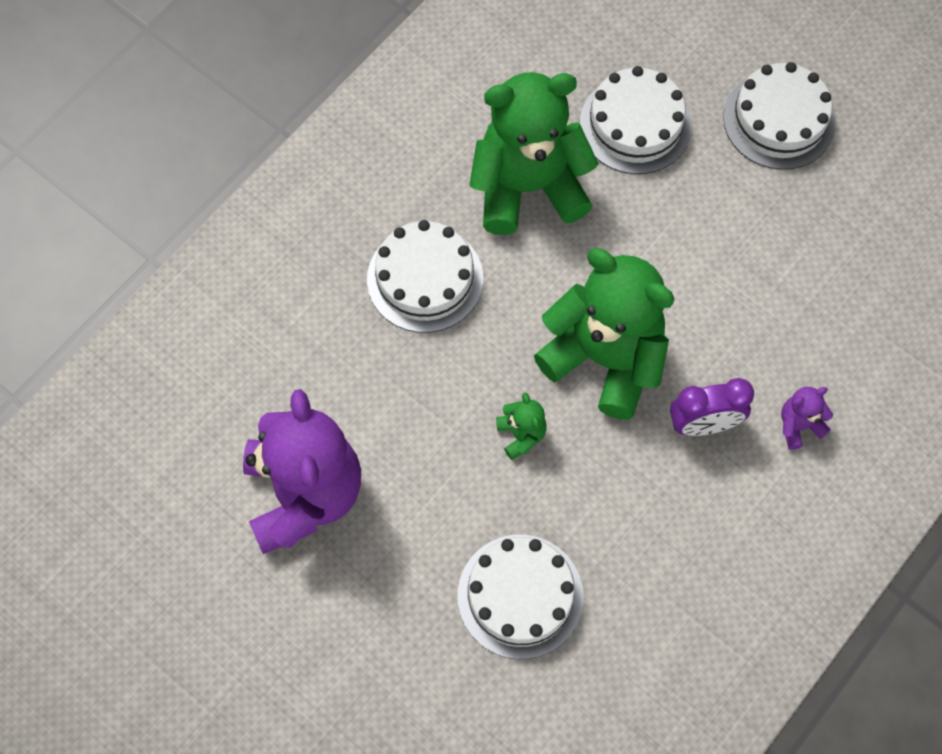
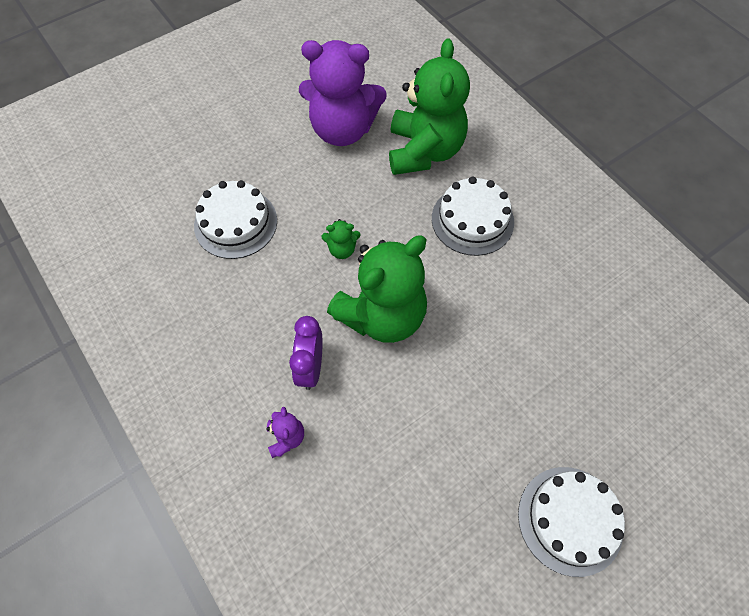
camera: 105 degrees right, 5 degrees down
(528, 187) = (534, 300): green teddy bear -> green teddy bear (424, 151)
(635, 124) = (580, 394): white cake -> none

